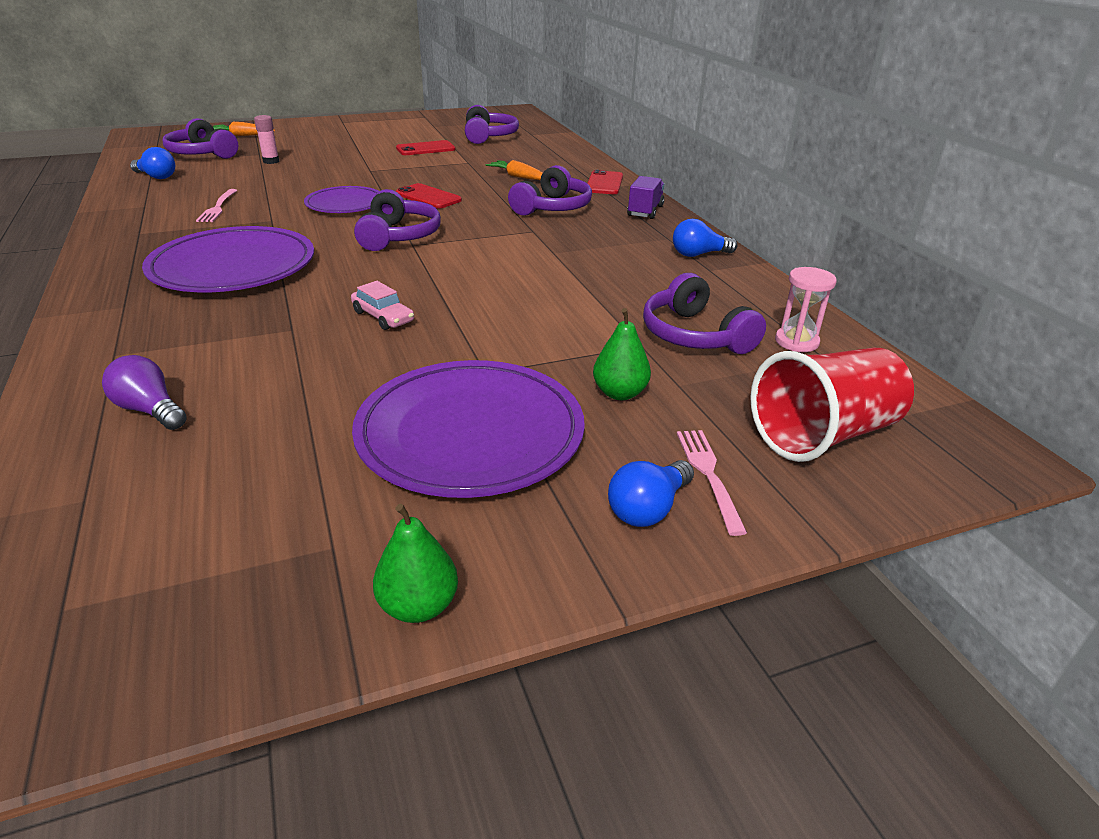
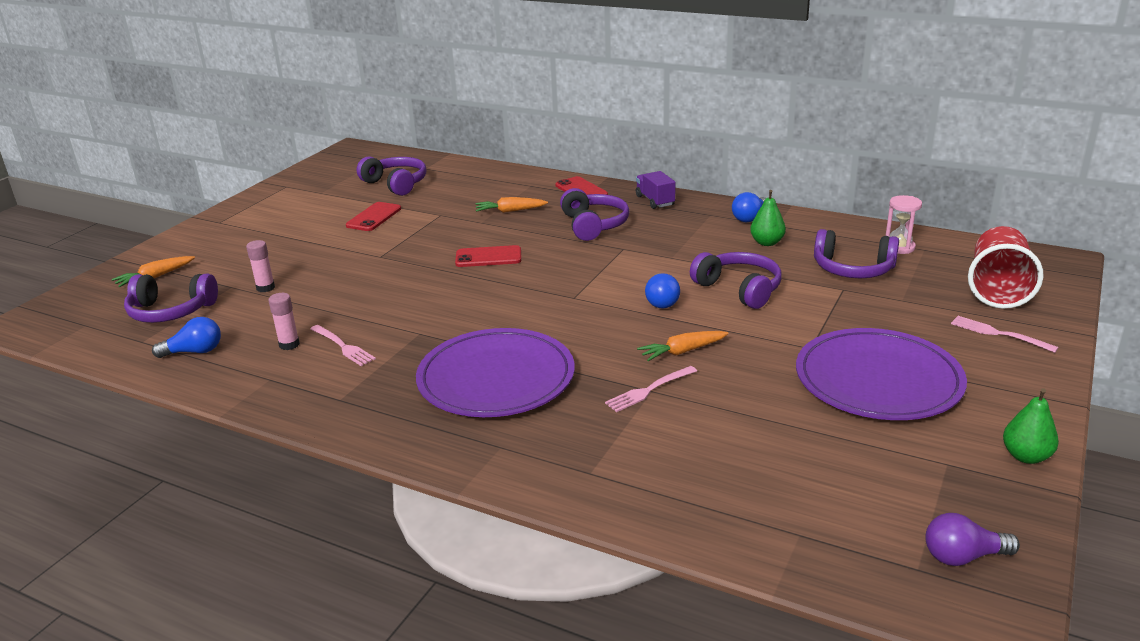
camera: 40 degrees left, 5 degrees down
(150, 410) = (705, 480): purple light bulb -> purple light bulb (963, 556)
(200, 194) = (289, 344): none -> pink glue stick
(291, 328) = (649, 390): none -> pink fork
(345, 204) = (441, 292): purple plate -> none
(383, 317) = (682, 351): pink car -> orange carrot
(398, 236) = (548, 296): purple headphones -> purple headphones (739, 289)
(619, 393) = (889, 319): green pear -> green pear (767, 243)
(648, 509) = (1010, 363): blue light bulb -> blue light bulb (661, 301)

